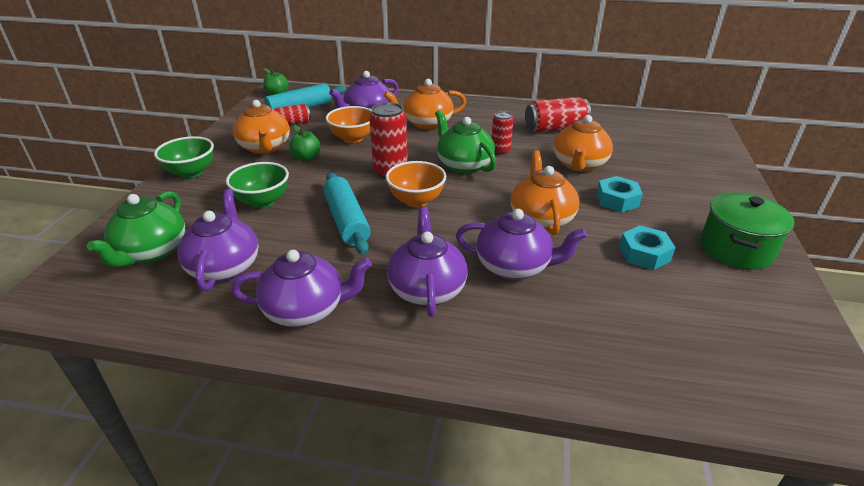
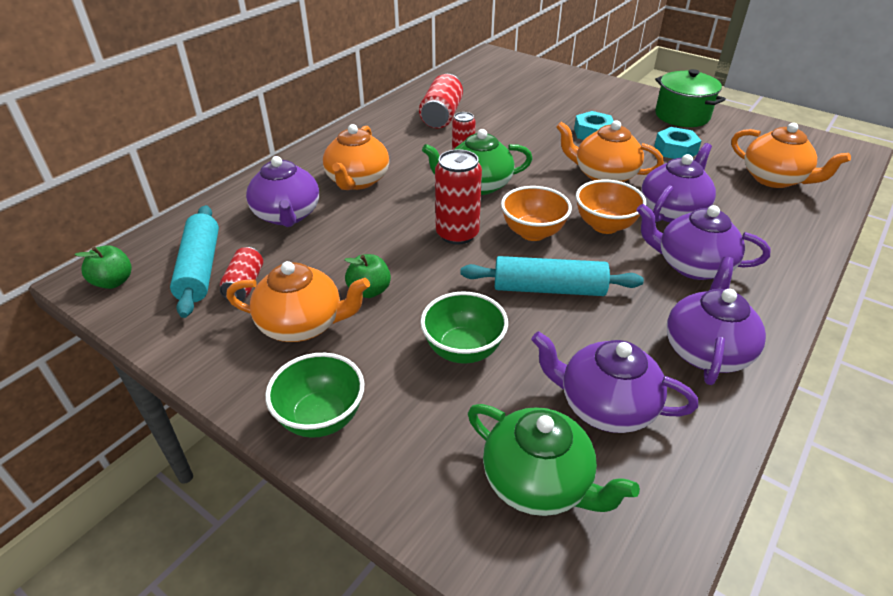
camera: 65 degrees left, 5 degrees up
(353, 138) = (347, 242): orange bowl -> orange bowl (605, 226)
(579, 164) = (522, 128): orange teapot -> orange teapot (774, 179)

